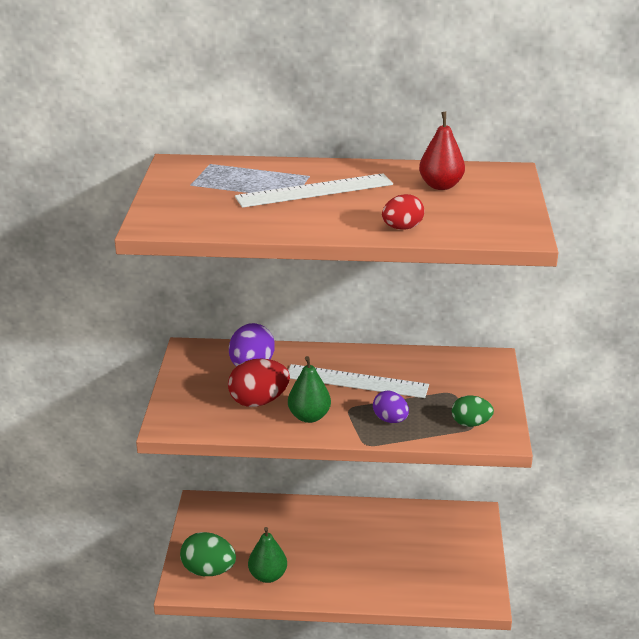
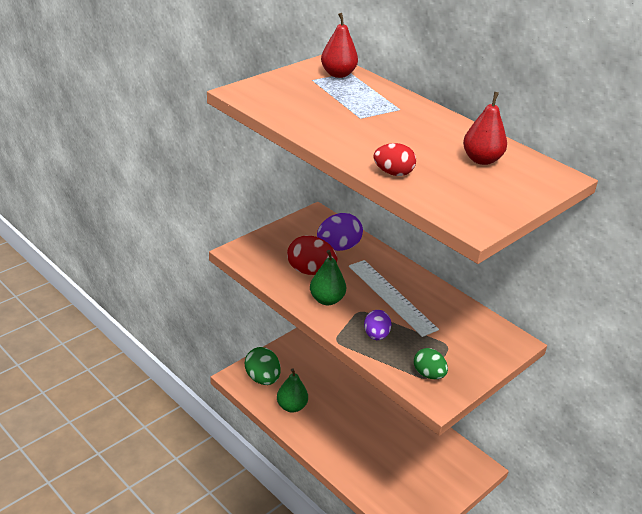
camera: 40 degrees right, 5 degrees up
(203, 169) = (338, 74): none -> red pear
(314, 190) = (383, 120): white ruler -> none

